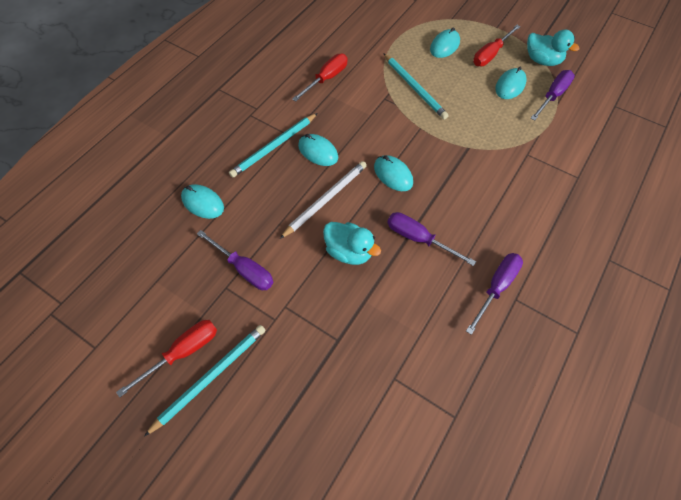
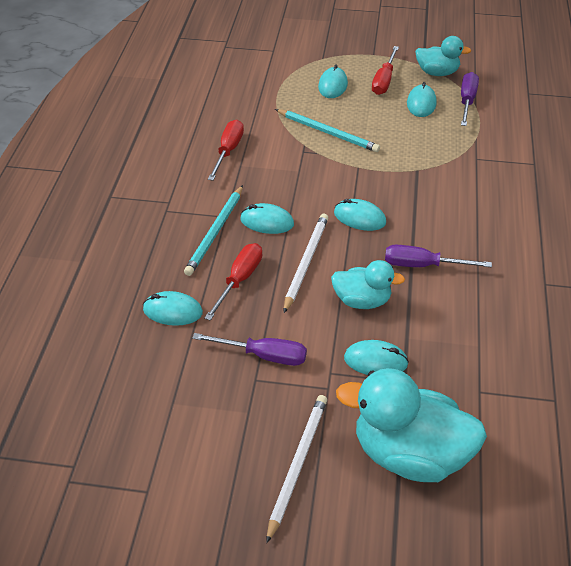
camera: 25 degrees left, 15 degrees down
(183, 352) = (251, 455): red screwdriver -> red screwdriver (239, 280)
(211, 377) = (297, 464): turquoise pencil -> white pencil
(301, 409) = (409, 454): none -> turquoise duck
(326, 311) = (375, 361): none -> turquoise mouse
(496, 287) = (522, 280): purple screwdriver -> none

